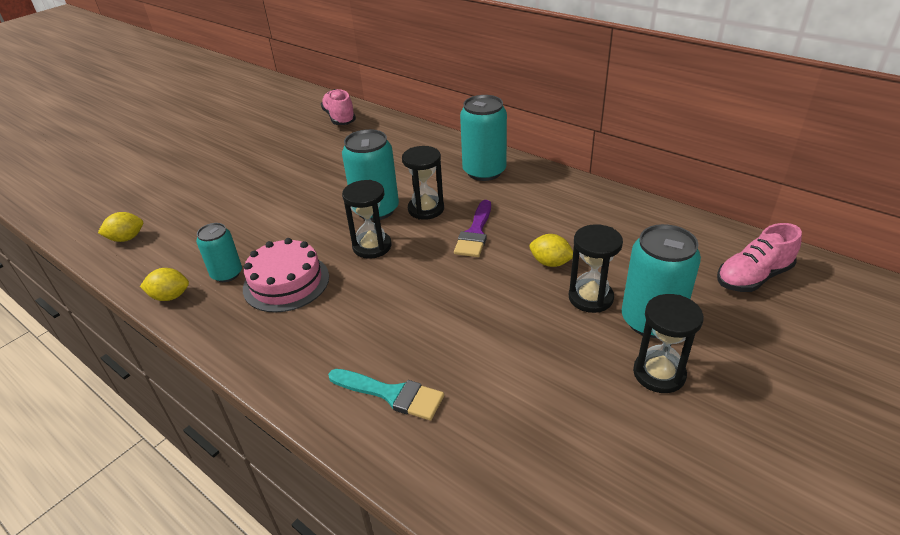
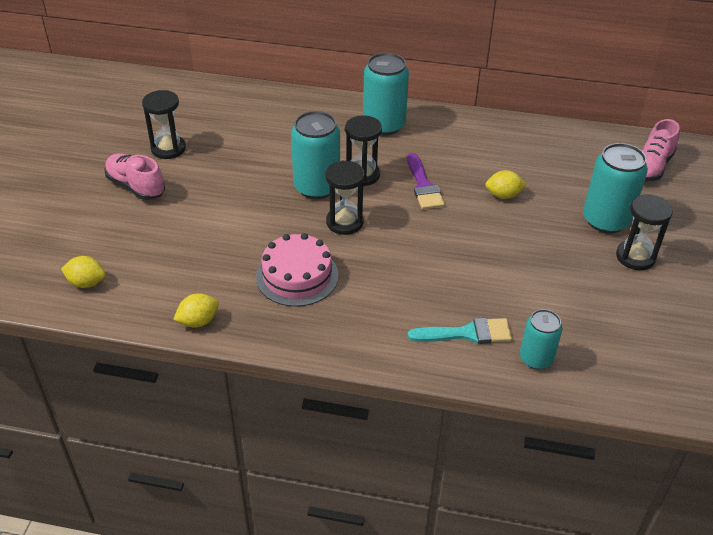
camera: 30 degrees left, 5 degrees up
(127, 238) = (86, 283): yellow lemon -> yellow lemon turned 60 degrees clockwise
(227, 274) = (232, 285): turquoise can -> turquoise can (536, 358)
(339, 118) = (187, 98): pink shoe -> pink shoe (136, 186)
(590, 297) = (553, 215): black hourglass -> black hourglass (168, 149)

